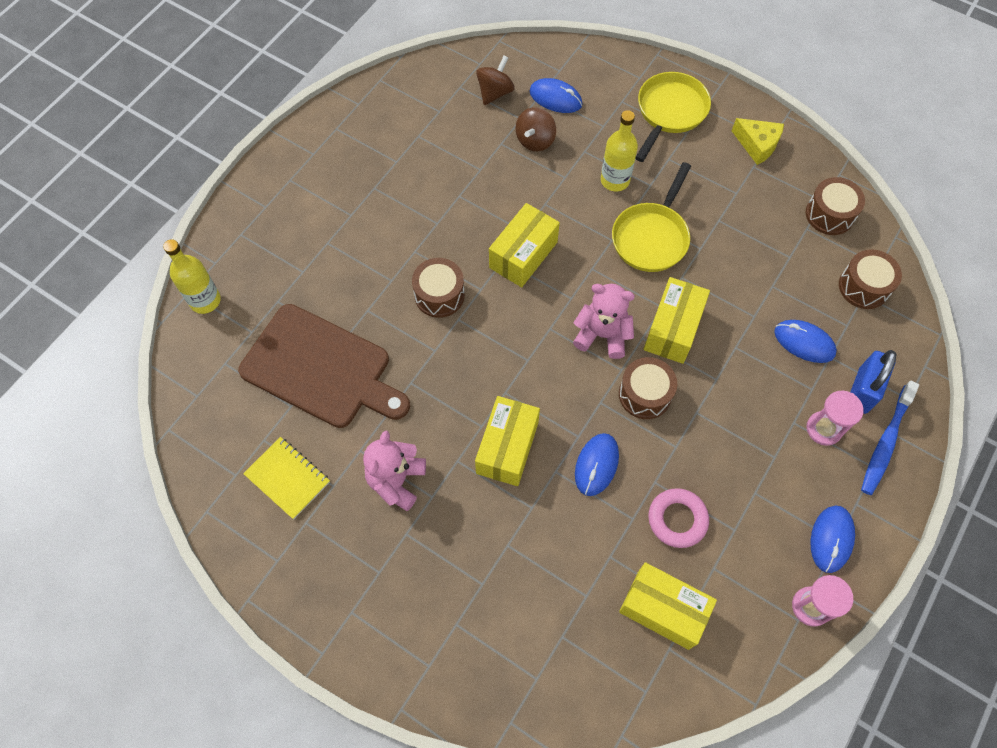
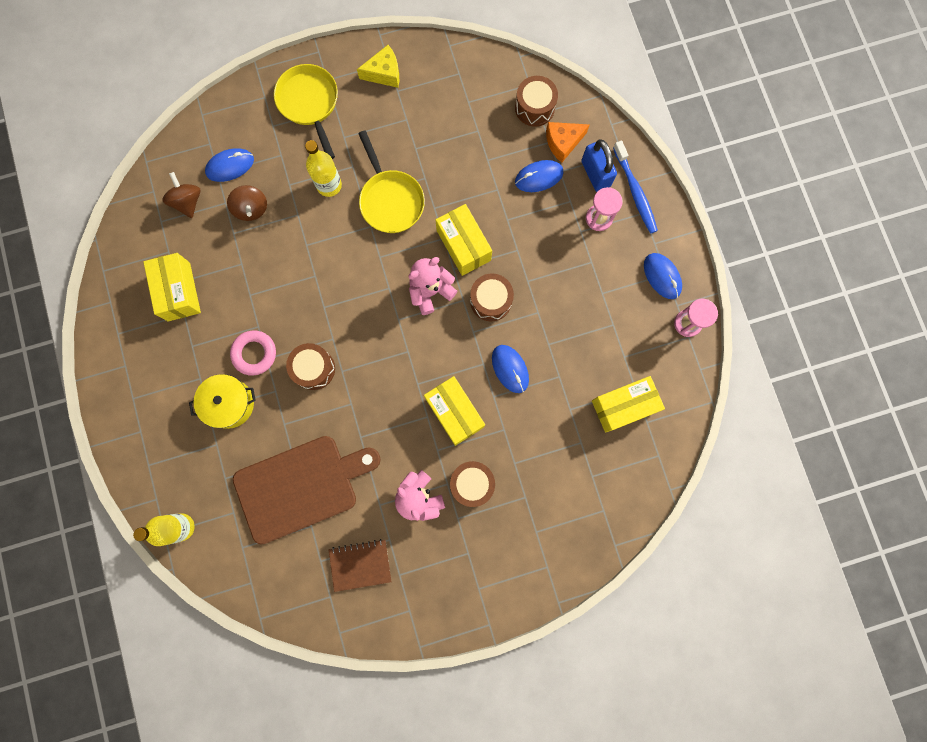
camera: 50 degrees left, 15 degrees up
(287, 478) = (360, 565): yellow notebook -> brown notebook
(348, 254) = (229, 404): none -> yellow pot
(523, 255) = (332, 291): yellow box -> yellow box (179, 291)
(677, 519) = (580, 351): pink ring -> pink ring (254, 353)
(829, 214) = (471, 79): brown drum -> brown drum (472, 483)
(859, 337) = (563, 142): none -> orange cheese

